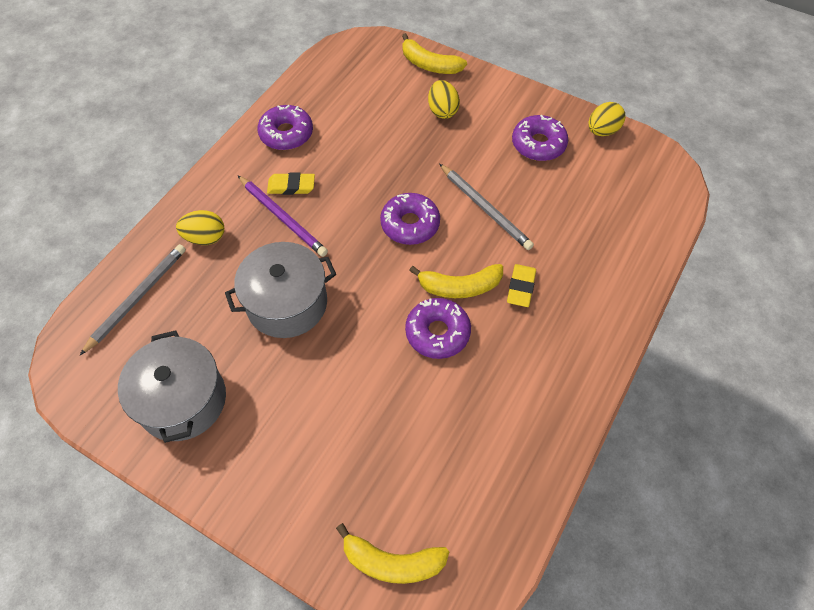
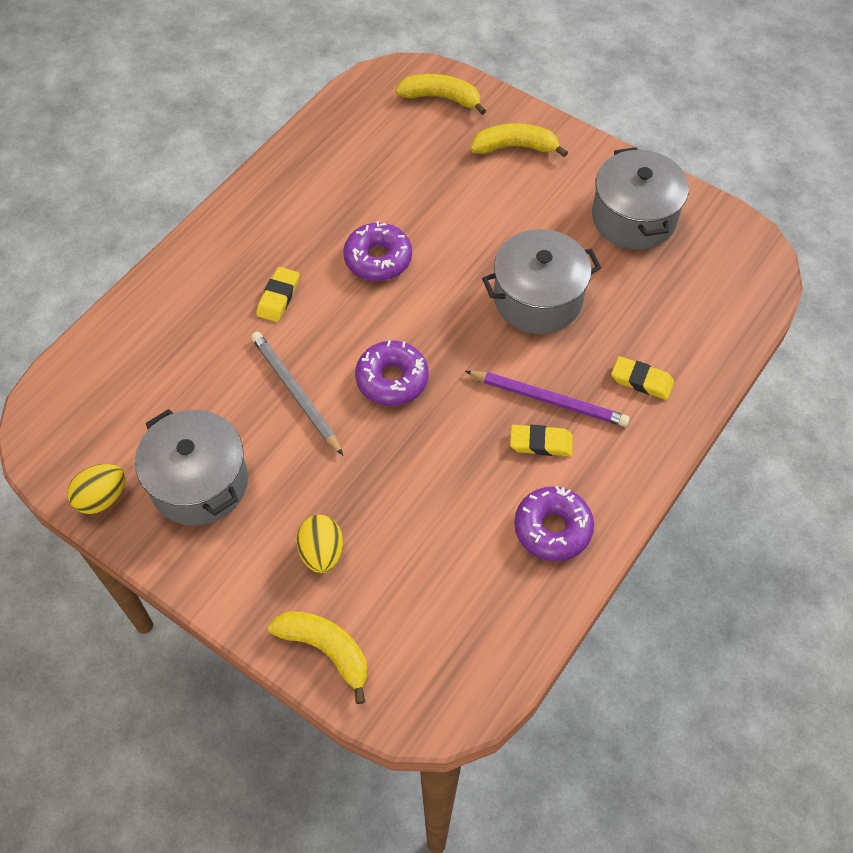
camera: 175 degrees left, 0 degrees up
(137, 298) = (705, 316): grey pencil -> none
(205, 238) = (641, 380): yellow egg -> yellow eraser
(283, 217) = (549, 400): purple pencil -> purple pencil turned 150 degrees clockwise
(459, 287) = (346, 302): yellow banana -> yellow banana (515, 147)
(538, 144) = (199, 482): purple donut -> grey pot

